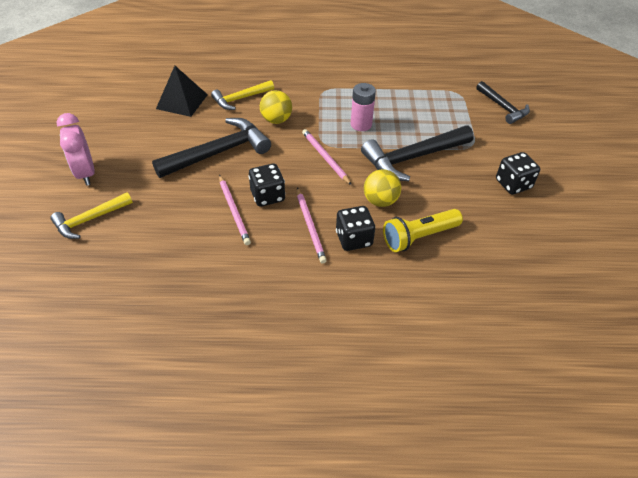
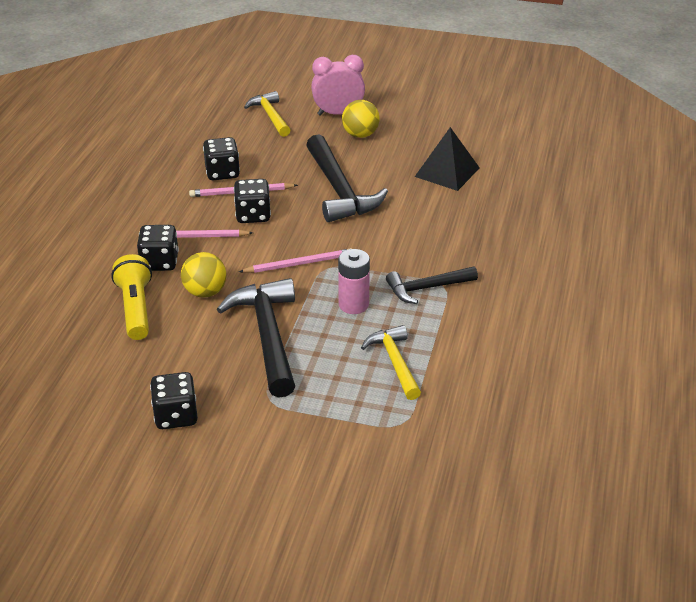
camera: 105 degrees right, 10 degrees down
(202, 231) = (222, 173): none -> black dice
(241, 99) = (441, 214): yellow hammer -> yellow hammer (395, 362)
(276, 120) = (387, 237): yellow ball -> yellow ball (360, 135)
(503, 107) = (346, 466): black hammer -> black hammer (427, 288)

